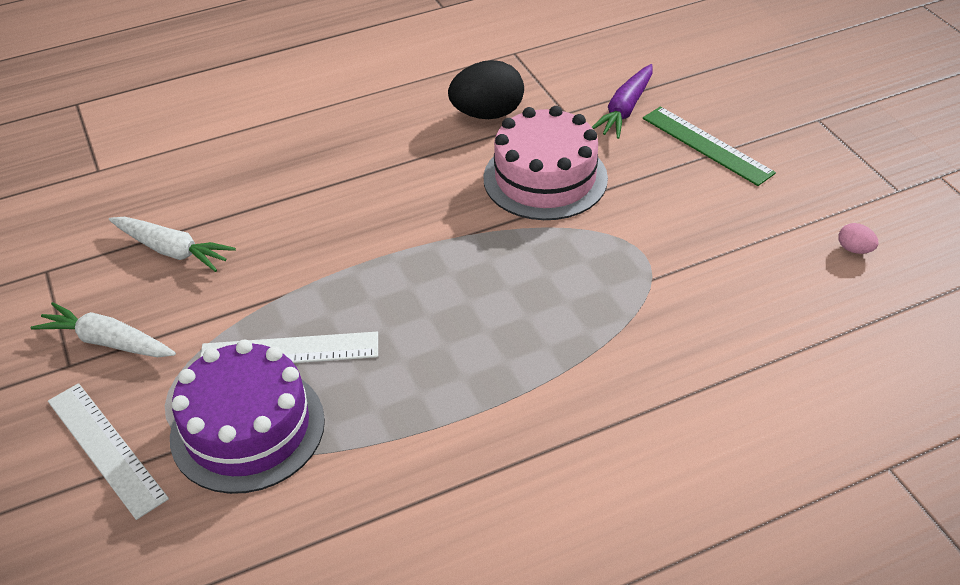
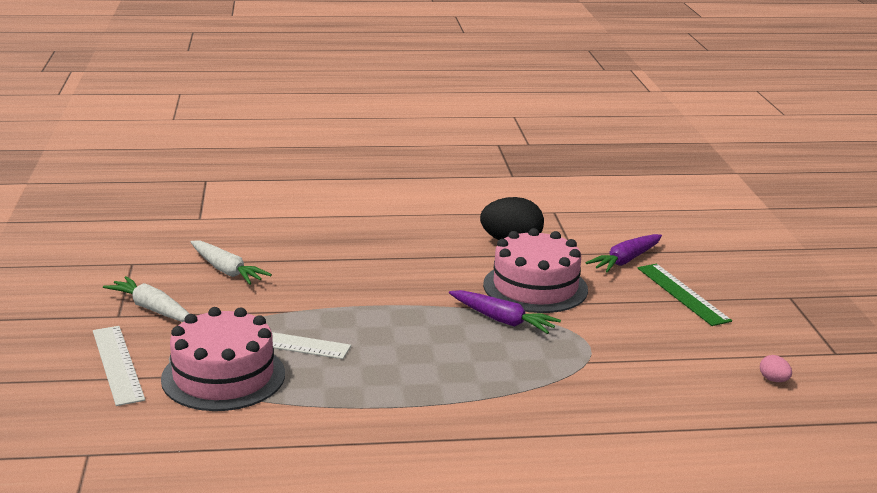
camera: 15 degrees right, 20 degrees down
(247, 428) = (223, 376): purple cake -> pink cake
(531, 241) = (502, 320): none -> purple carrot

